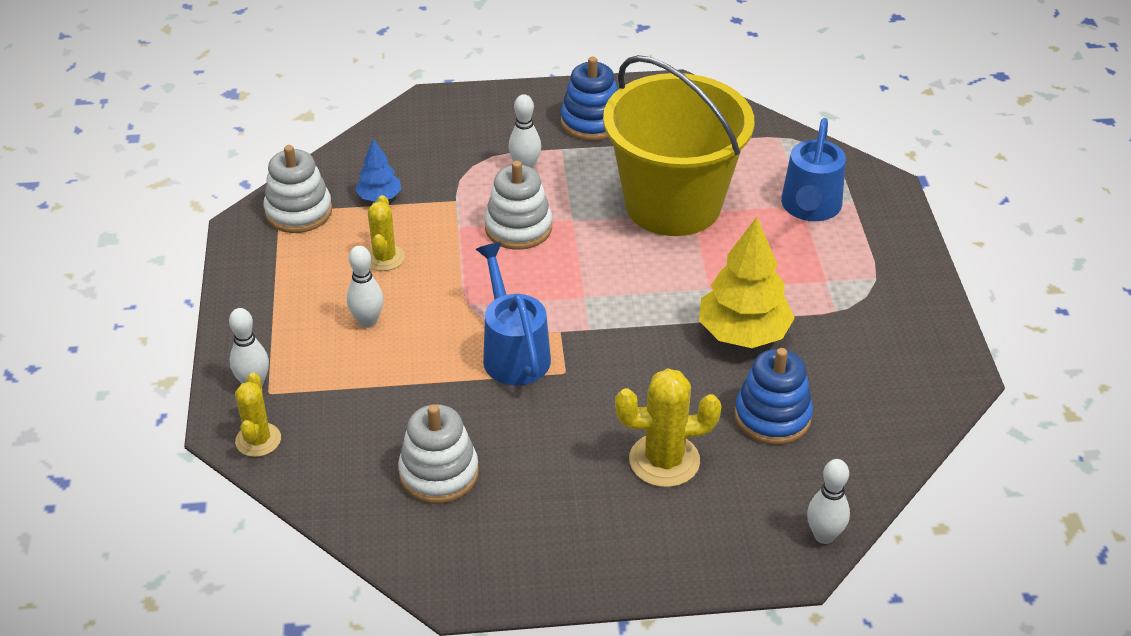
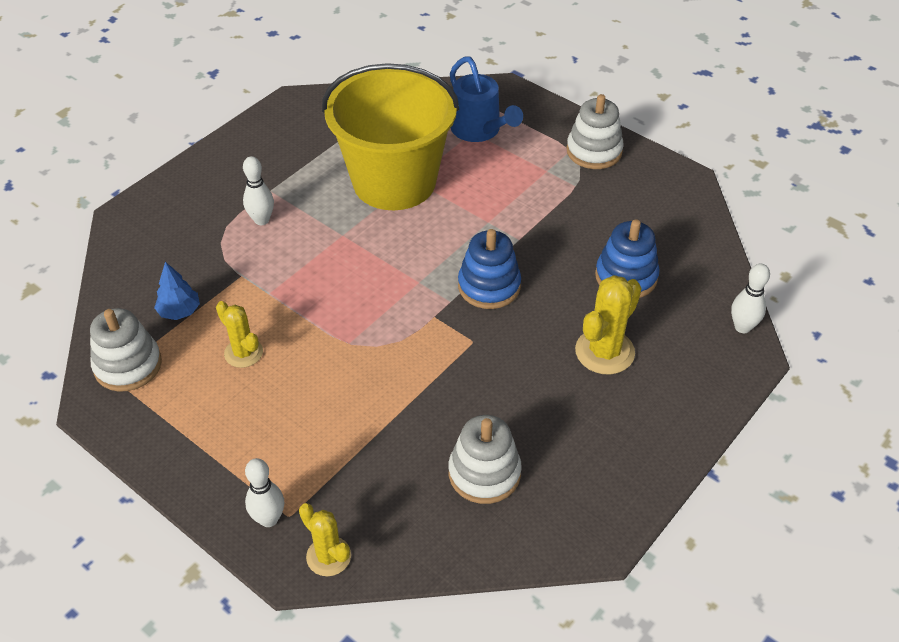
camera: 45 degrees left, 5 degrees up
(367, 321) = (293, 407): white bowling pin -> none
(513, 352) = (422, 353): blue watering can -> none
(518, 228) = (313, 265): white stacking toy -> white stacking toy (594, 151)
(591, 122) = (266, 159): blue stacking toy -> blue stacking toy (489, 286)
(743, 333) = (544, 237): yellow tree -> none

